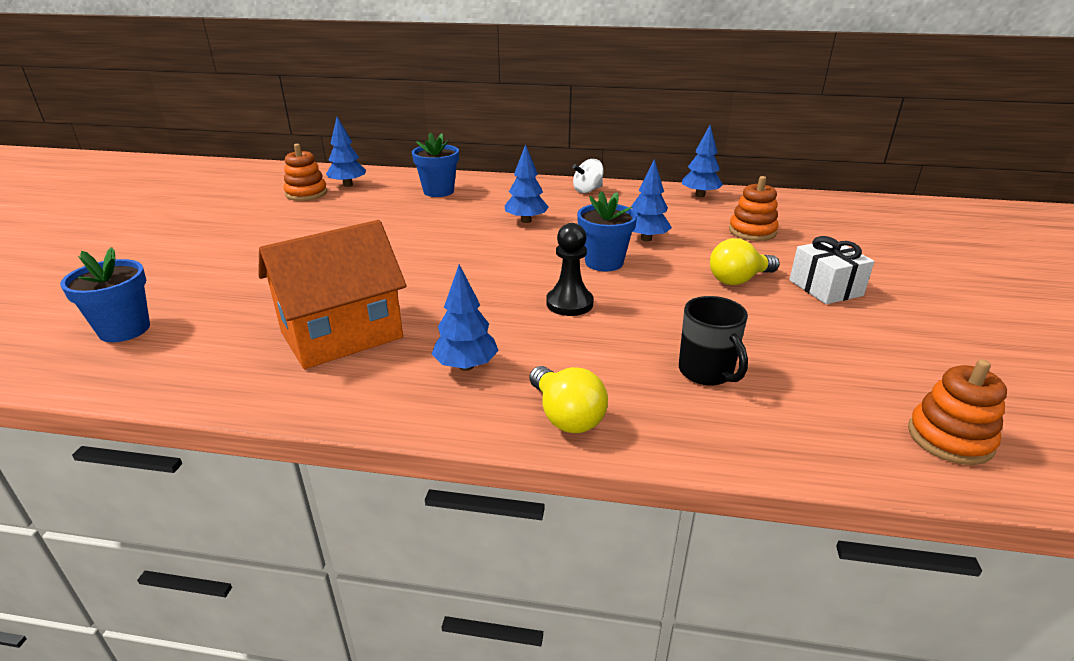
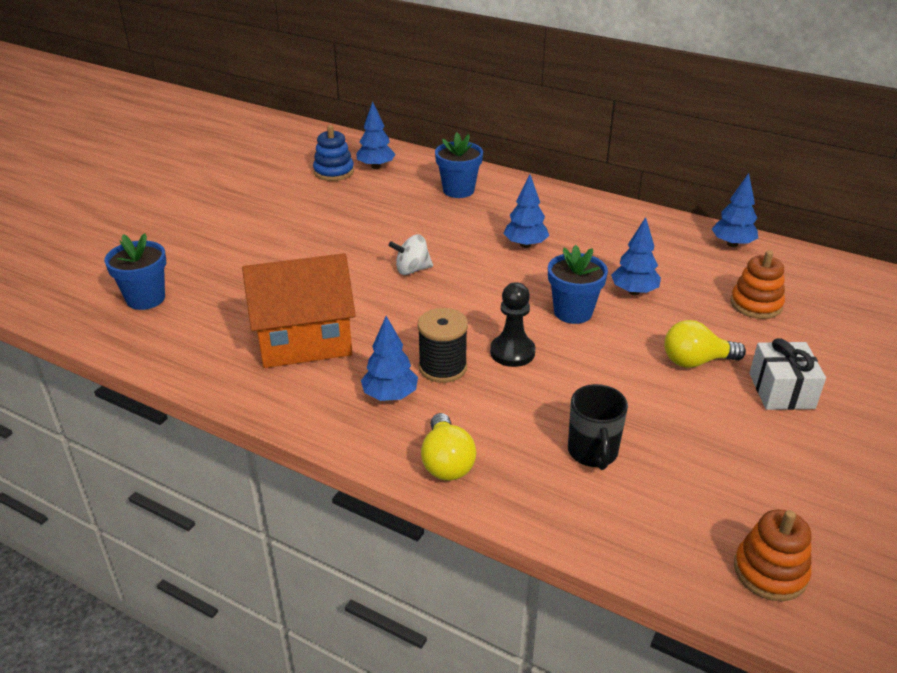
camera: 20 degrees right, 5 degrees up
(306, 193) = (334, 172): orange stacking toy -> blue stacking toy
(508, 329) = (442, 367): none -> black spool
(587, 190) = (611, 215): white spinning top -> white spinning top (412, 270)

